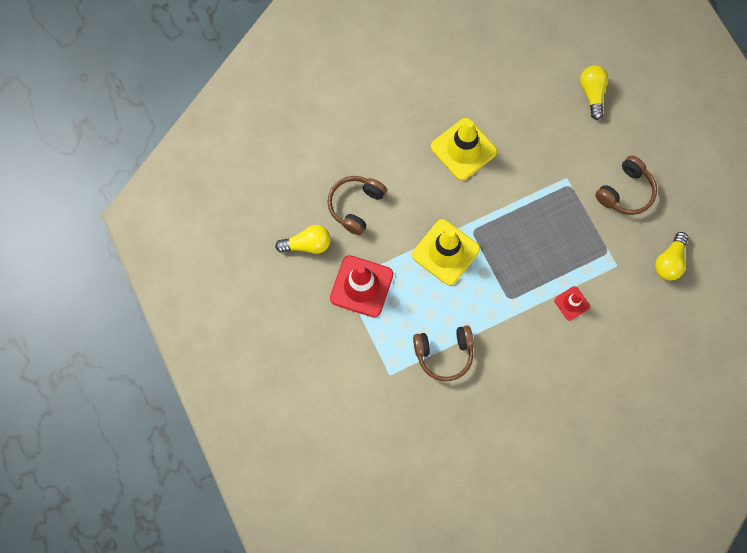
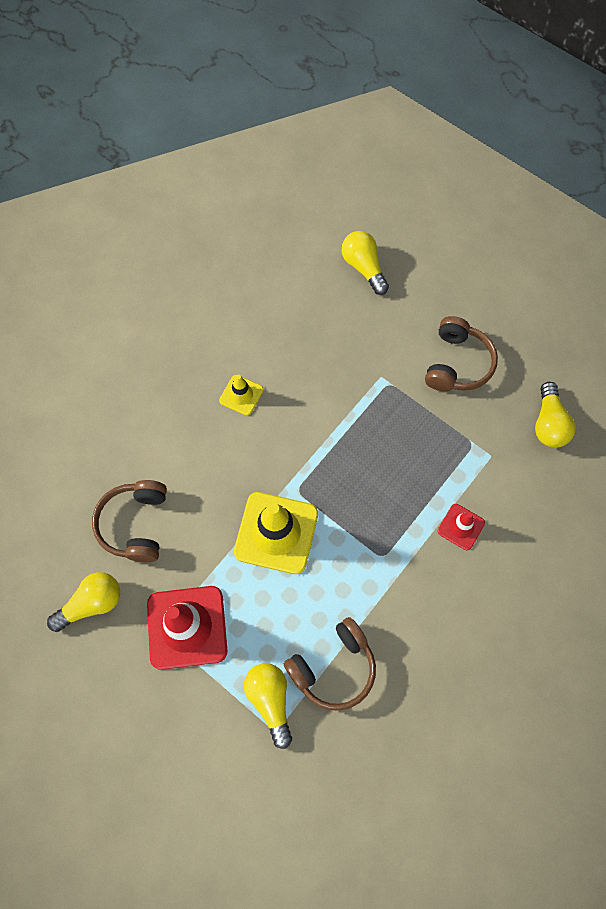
camera: 25 degrees left, 5 degrees down
(395, 355) = (270, 700): none -> yellow light bulb
(463, 149) = (241, 395): yellow traffic cone -> yellow traffic cone, size x0.51

